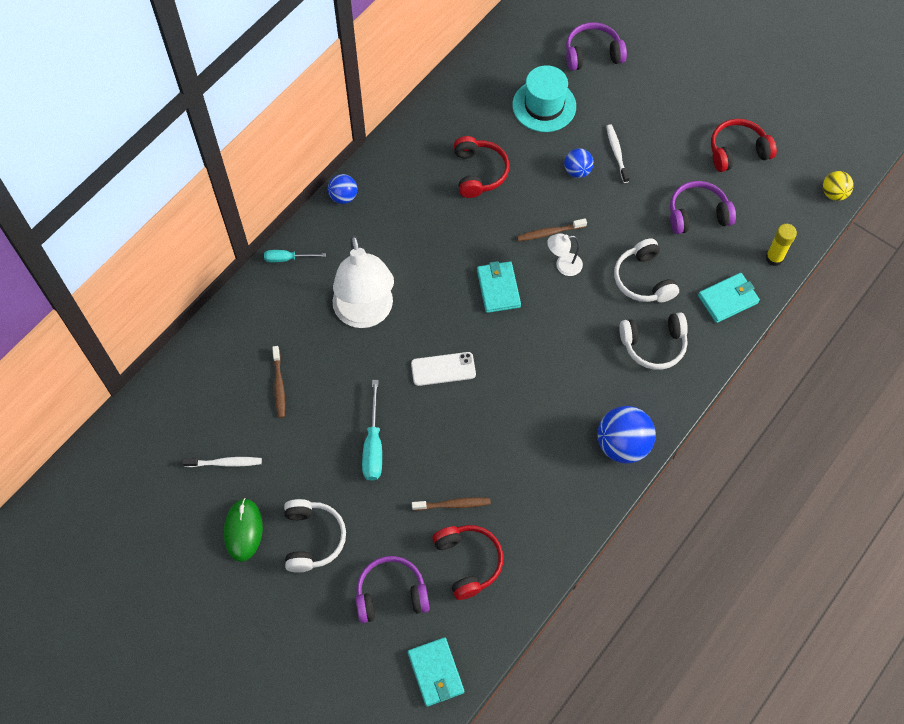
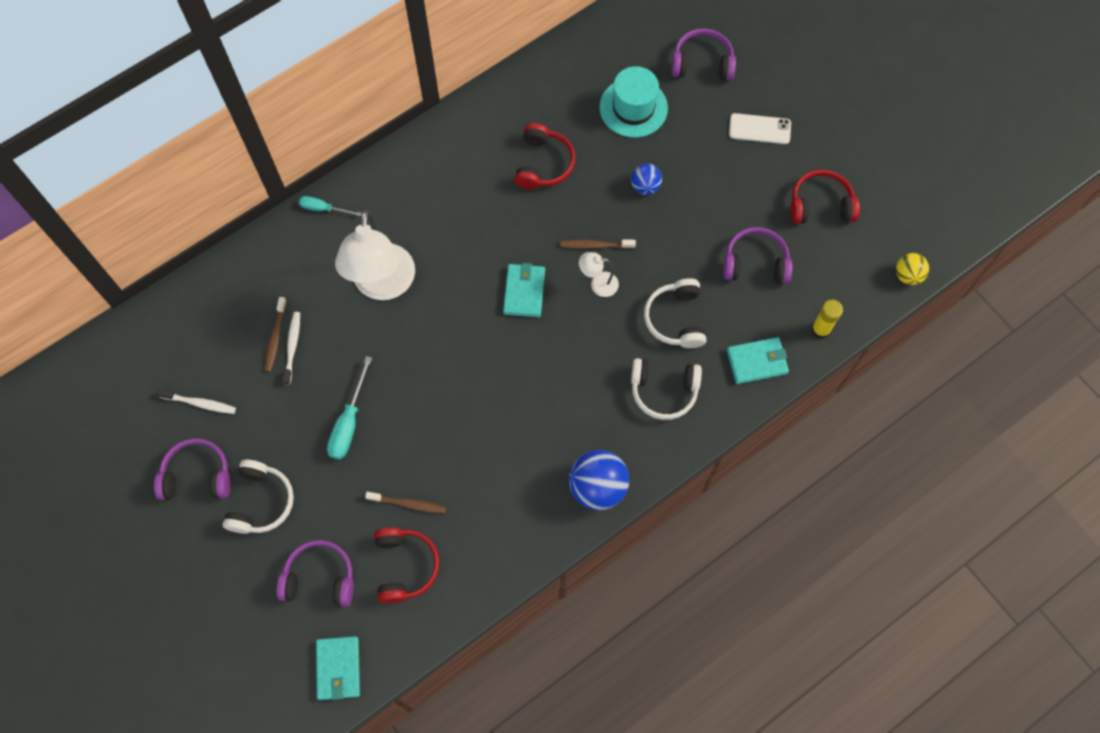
camera: 15 degrees right, 5 degrees up
(243, 530) = (197, 476): green mouse -> purple headphones
(343, 197) = (398, 157): blue ball -> none
(443, 369) = (442, 362): white phone -> white phone (759, 129)
(616, 153) = (692, 176): white toothbrush -> white toothbrush (292, 347)

